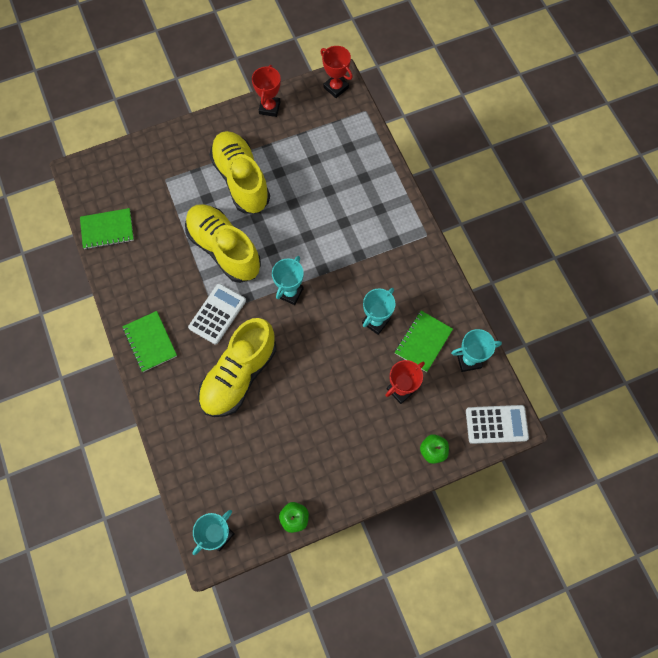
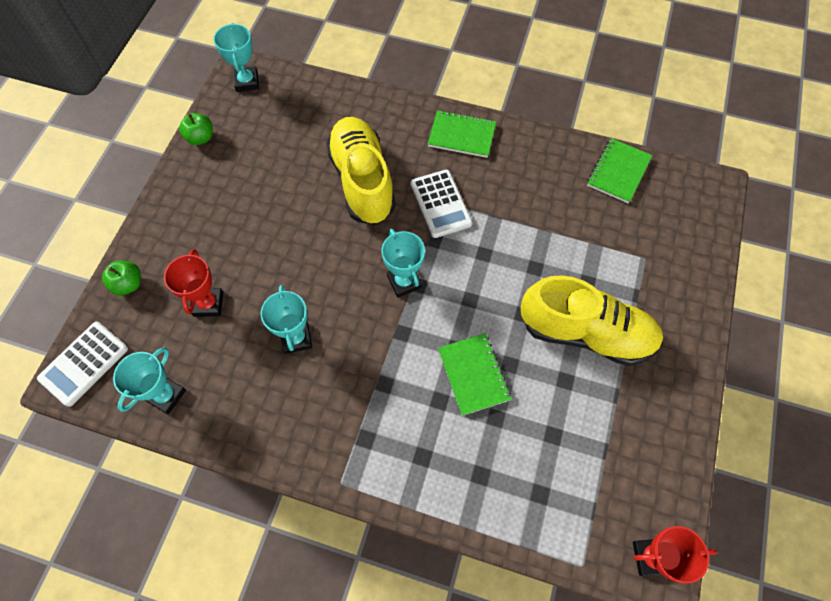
camera: 130 degrees right, 5 degrees down
(224, 249) = (509, 257): yellow shoe -> none
(269, 108) = (674, 441): red trophy -> none
(423, 341) = (230, 367): green notebook -> green notebook (473, 374)

